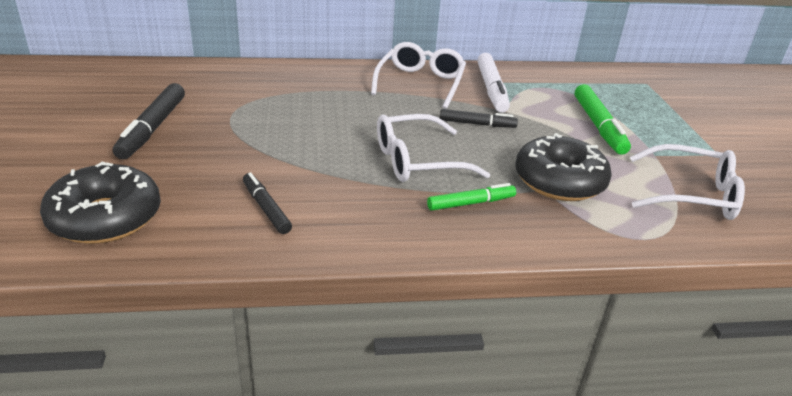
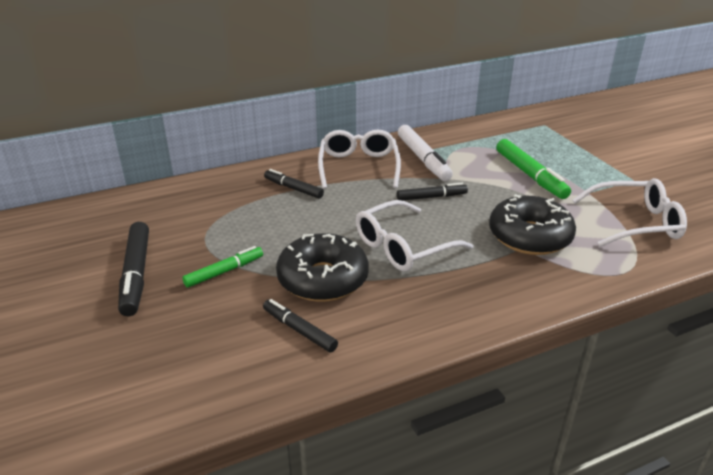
camera: 15 degrees left, 0 degrees up
(105, 218) = (152, 383): black donut -> black donut (323, 279)
(343, 89) = (293, 188): none -> black marker
(471, 203) = (472, 277): green marker -> green marker (224, 271)

